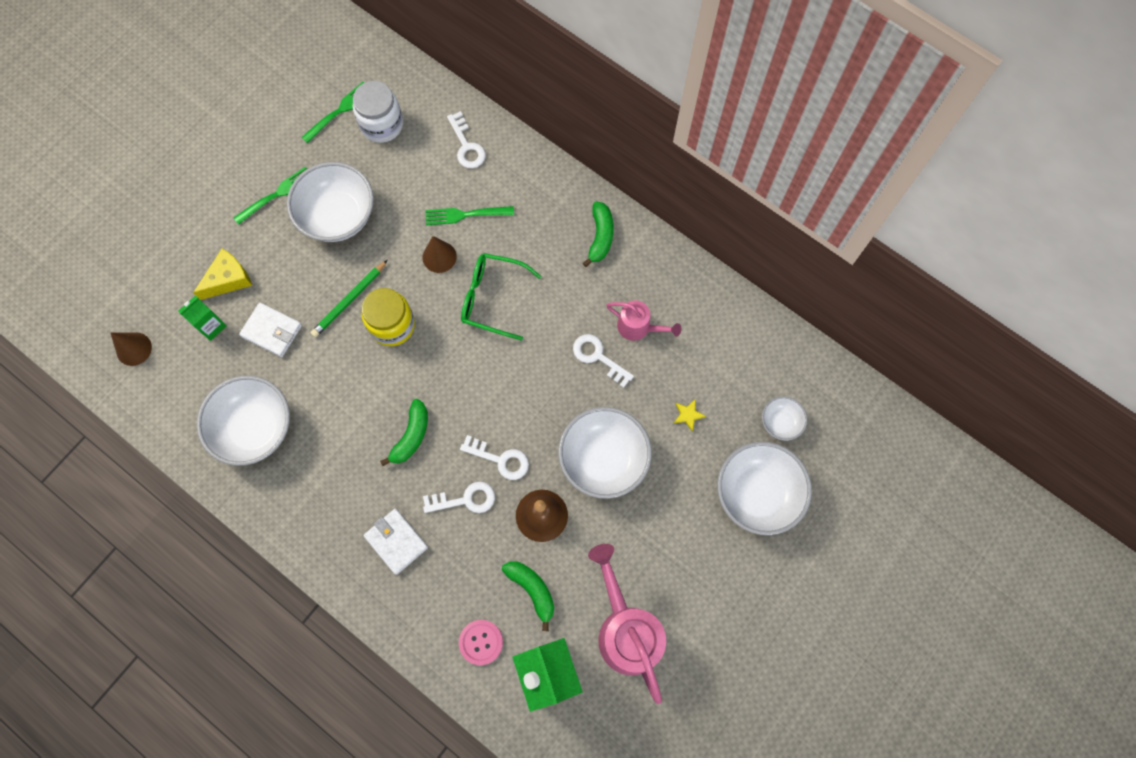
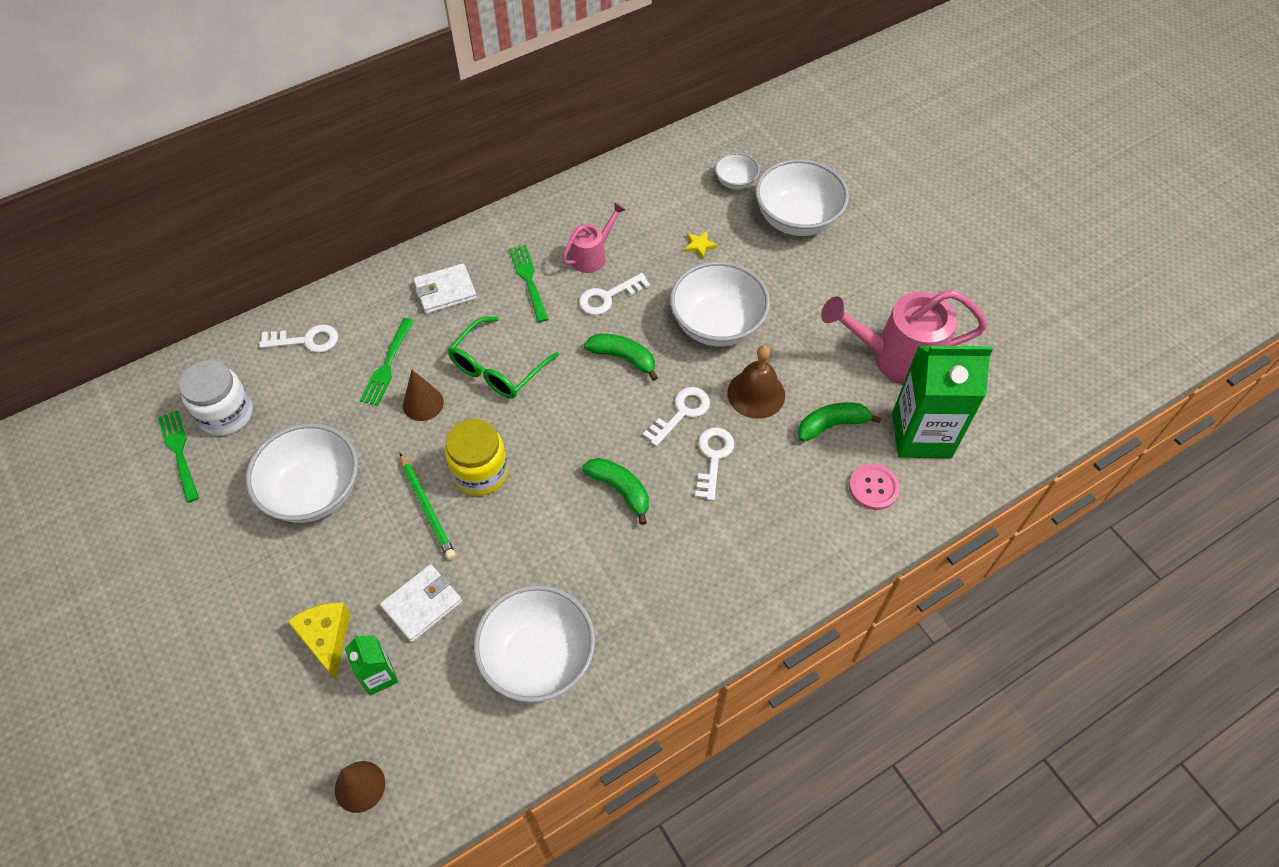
camera: 70 degrees left, 15 degrees down
(276, 195) = (245, 552): green fork -> green fork (529, 280)
(396, 541) = (736, 539): white wallet -> white wallet (445, 291)
(600, 236) = (480, 257): green banana -> green banana (623, 358)

